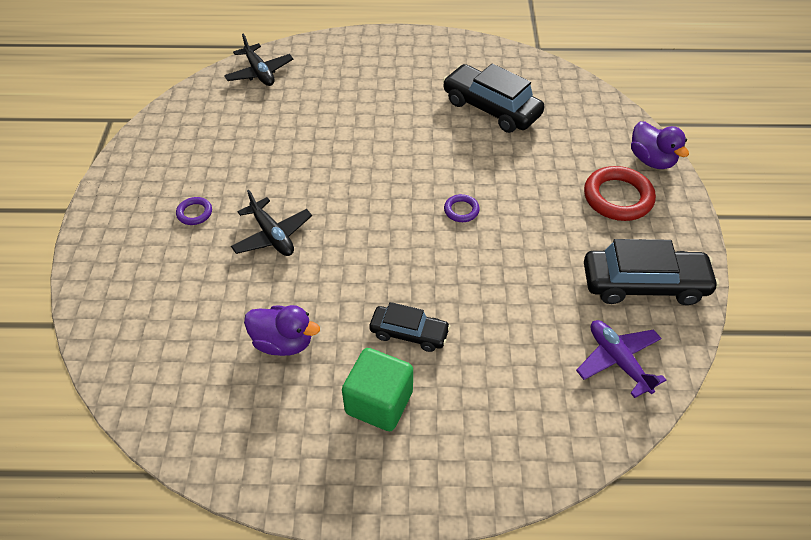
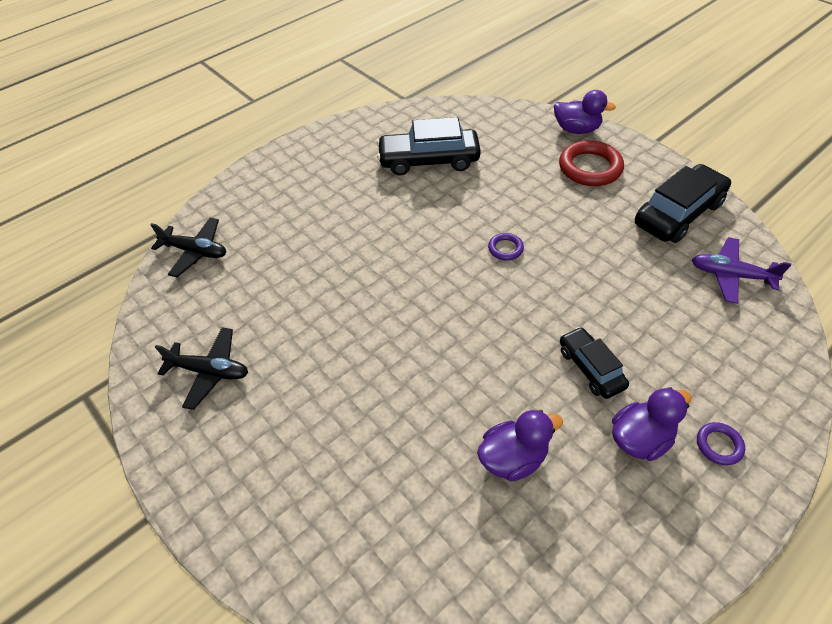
camera: 40 degrees left, 0 degrees up
(194, 213) = (292, 415): purple ring -> purple ring (719, 445)
(272, 235) = (388, 379): black plane -> black plane (209, 371)
(379, 402) = (640, 438): green cube -> purple duck
(409, 333) = (590, 368): black car -> black car turned 90 degrees counterclockwise

